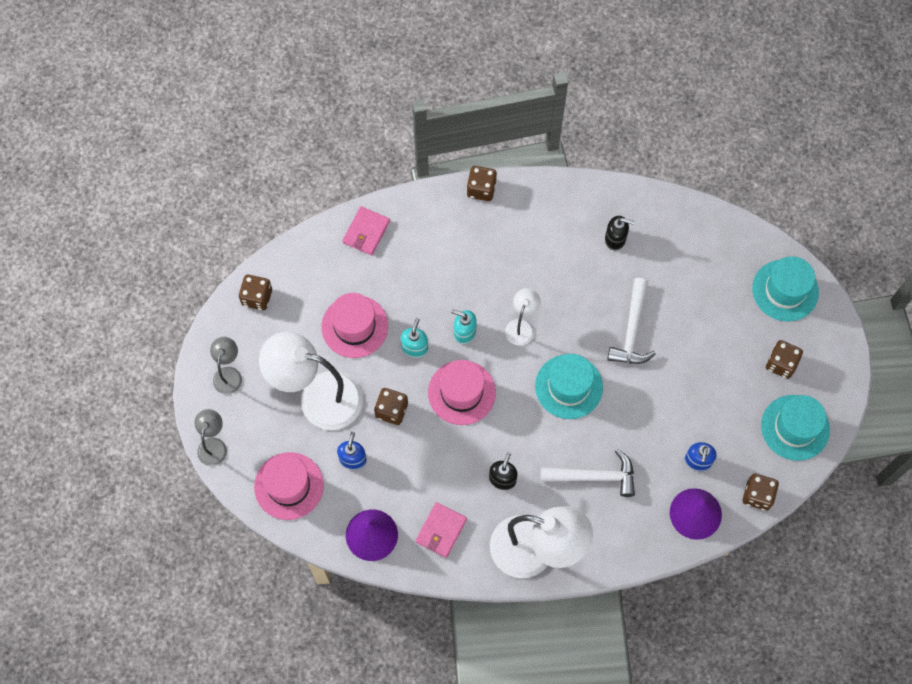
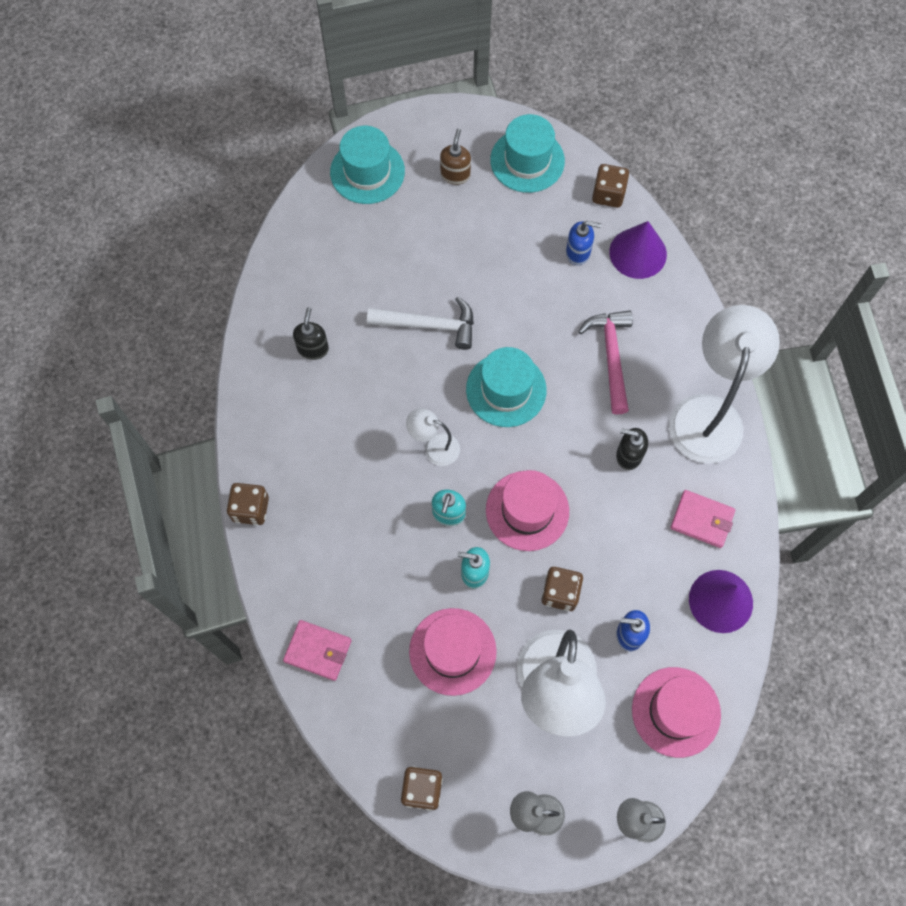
camera: 95 degrees left, 0 degrees up
(594, 476) = (611, 357): white hammer -> pink hammer
(781, 364) = (455, 174): brown dice -> brown soap dispenser

